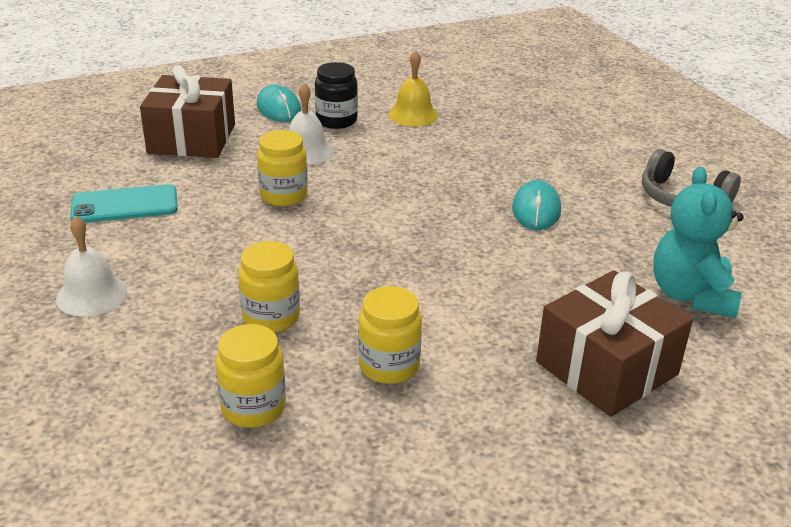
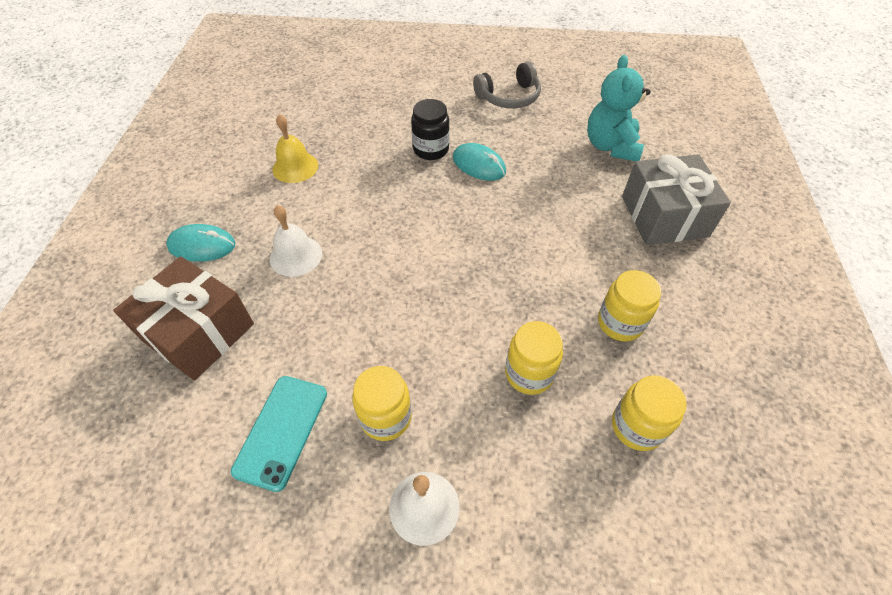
camera: 60 degrees left, 20 degrees up
(283, 195) = (356, 299): yellow jar -> yellow jar (386, 417)
(336, 120) = (261, 216): black jar -> black jar (431, 150)
(606, 368) = (664, 216): brown gift -> grey gift
(691, 295) = (611, 146): turquoise teddy bear -> turquoise teddy bear turned 60 degrees clockwise

